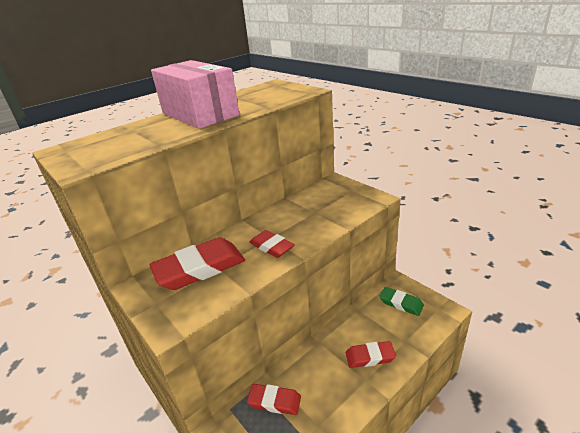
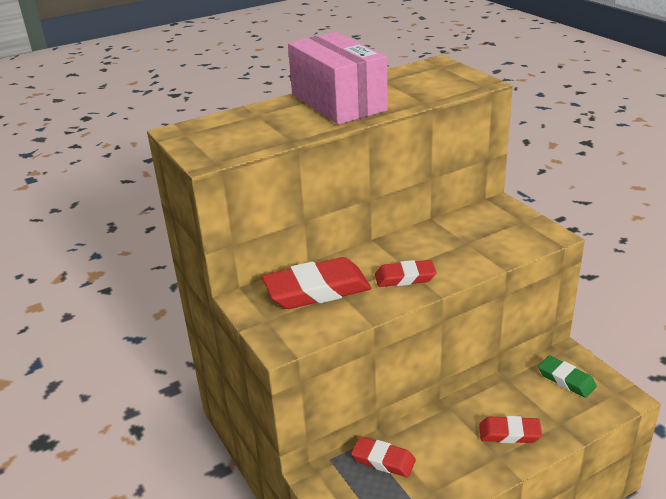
camera: 10 degrees right, 0 degrees up
(271, 247) = (405, 278): red eraser -> red eraser turned 60 degrees counterclockwise

